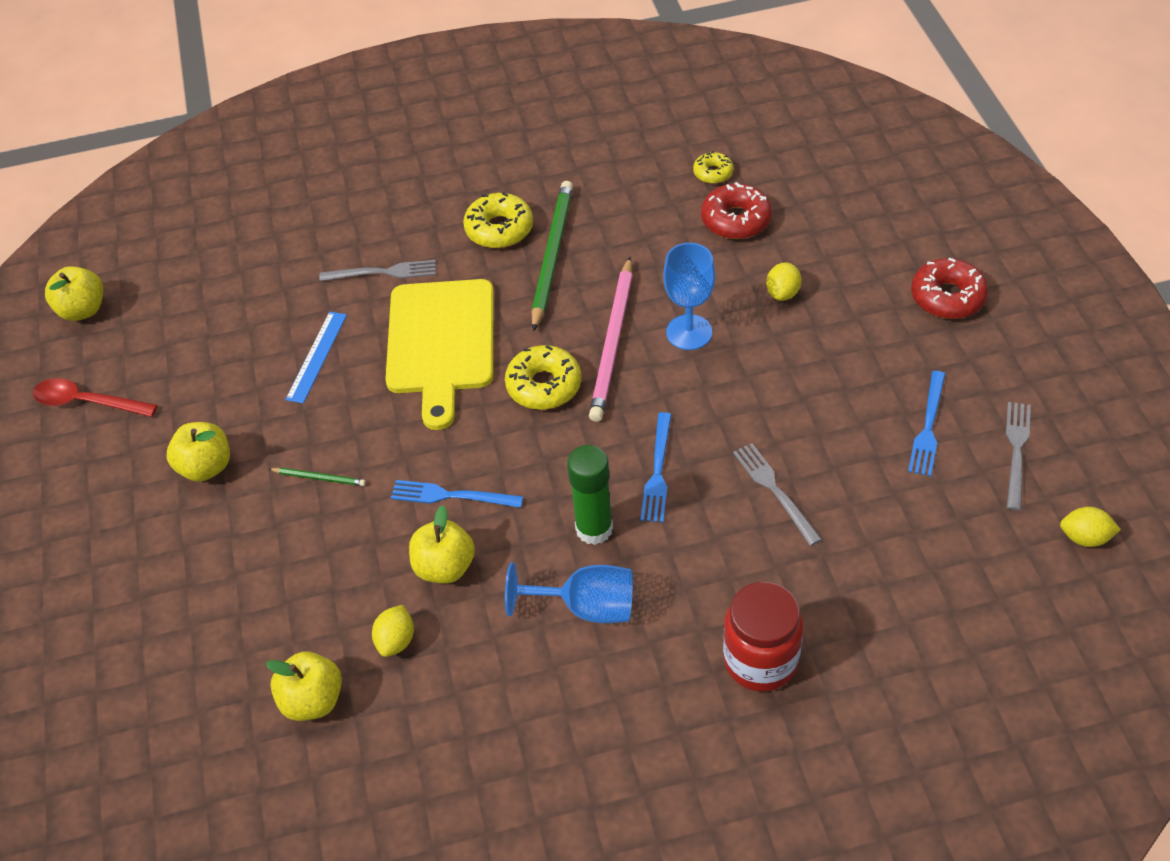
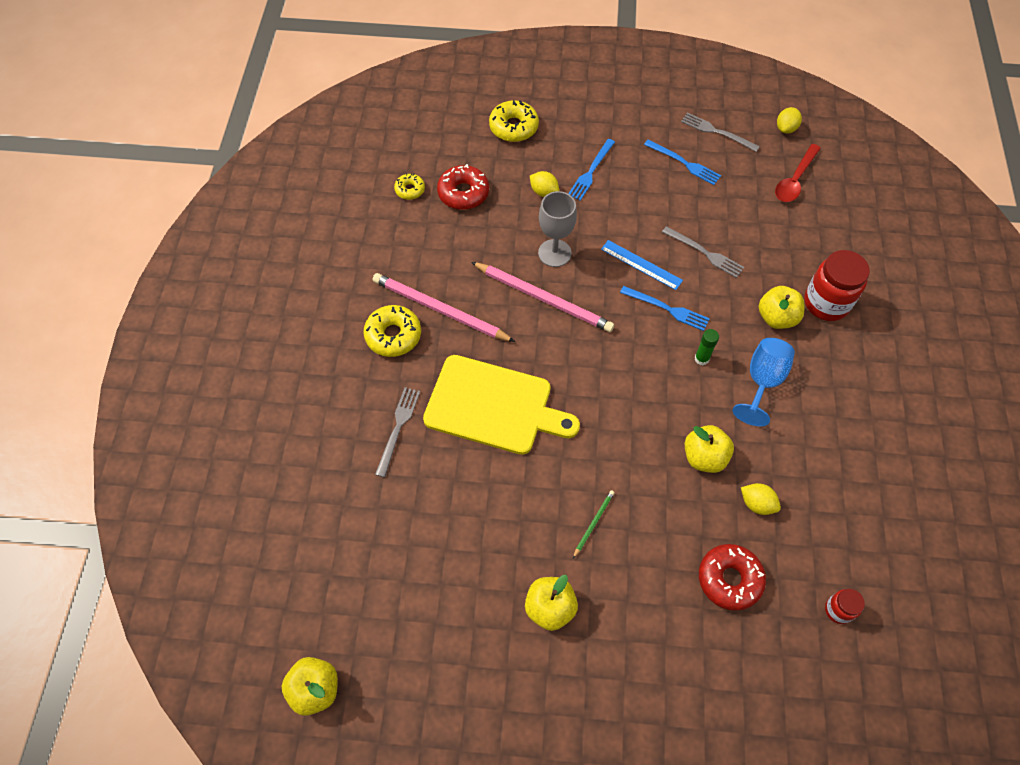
camera: 75 degrees left, 10 degrees up
(87, 402) = (435, 700): red spoon -> red spoon (795, 180)
(271, 765) = (838, 610): none -> red jar
(313, 700) = (792, 570): yellow apple -> yellow apple (776, 318)
(317, 356) = (467, 498): blue ruler -> blue ruler (641, 264)
(451, 496) = (643, 437): blue fork -> blue fork (591, 171)
(544, 385) = (565, 351): yellow donut -> yellow donut (513, 127)
(552, 255) = (440, 309): green pencil -> pink pencil
(594, 529) = (701, 359): green glue stick -> green glue stick, size x0.57
(689, 332) = (554, 253): blue goblet -> grey goblet
(775, 490) = (704, 253): grey fork -> grey fork turned 135 degrees counterclockwise
(947, 297) = (587, 115): red donut -> red donut (729, 579)

